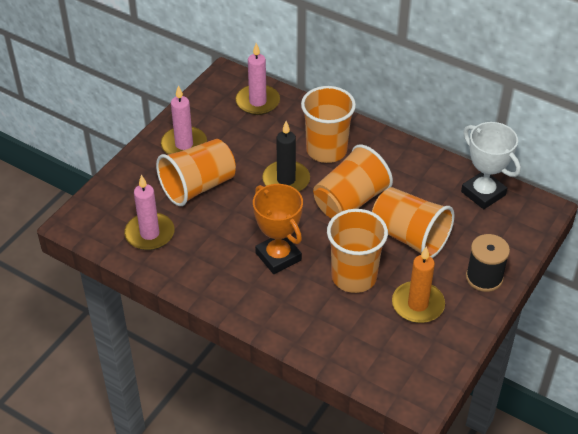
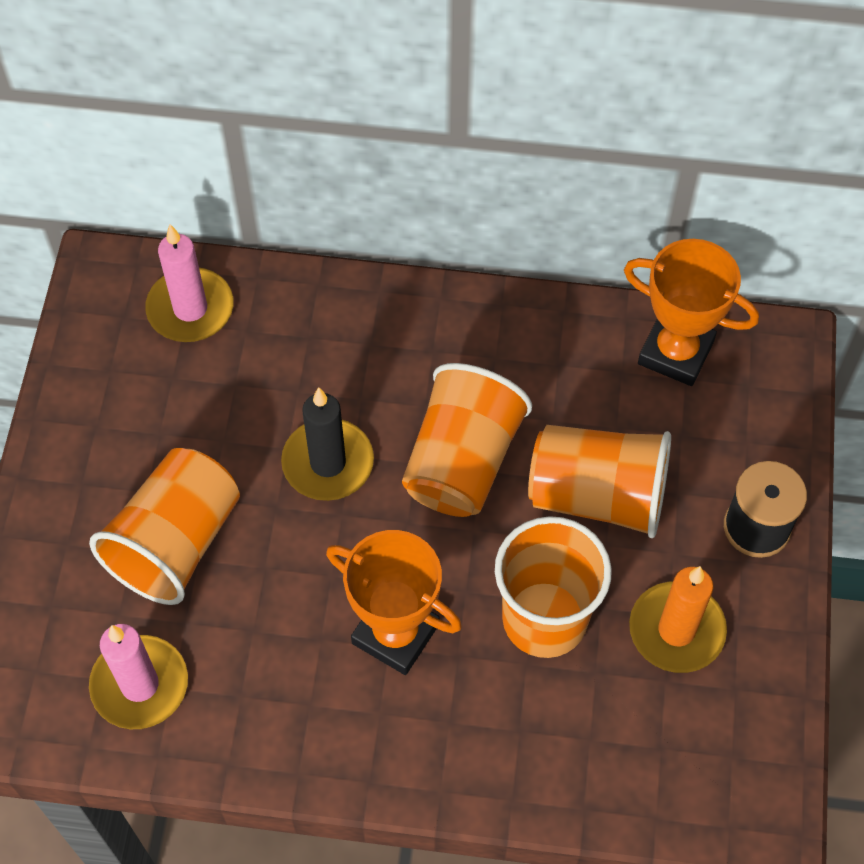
camera: 25 degrees left, 15 degrees up
(184, 145) = (102, 460): pink candle -> none
(326, 150) = (367, 367): orange cup -> none
(483, 193) = (675, 352): white trophy -> orange trophy

